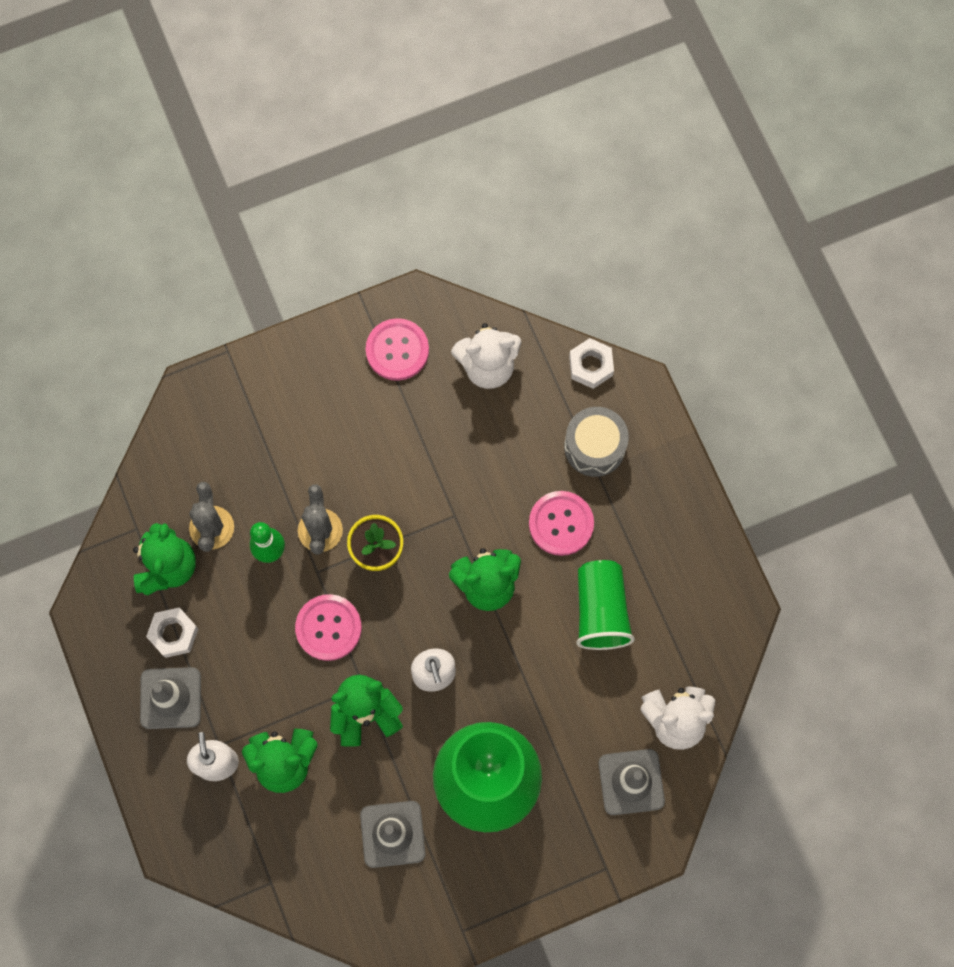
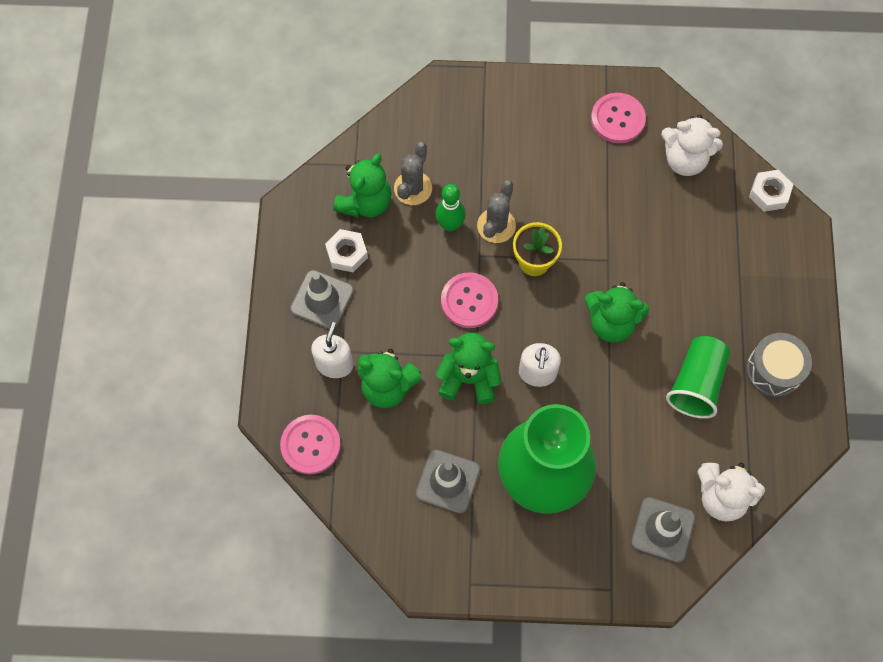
camera: 25 degrees right, 5 degrees down
(561, 524) = (692, 302): pink button -> pink button (310, 445)
(594, 447) = (745, 256): grey drum -> grey drum (773, 370)

